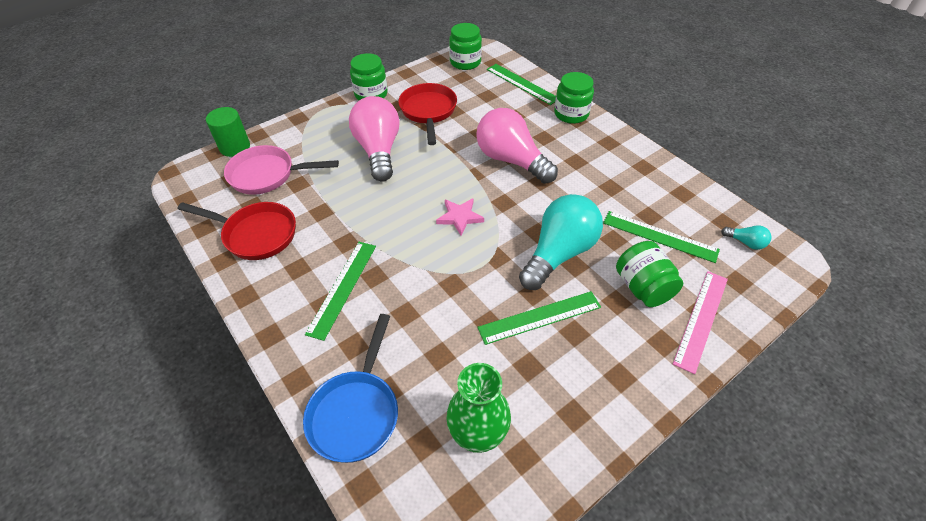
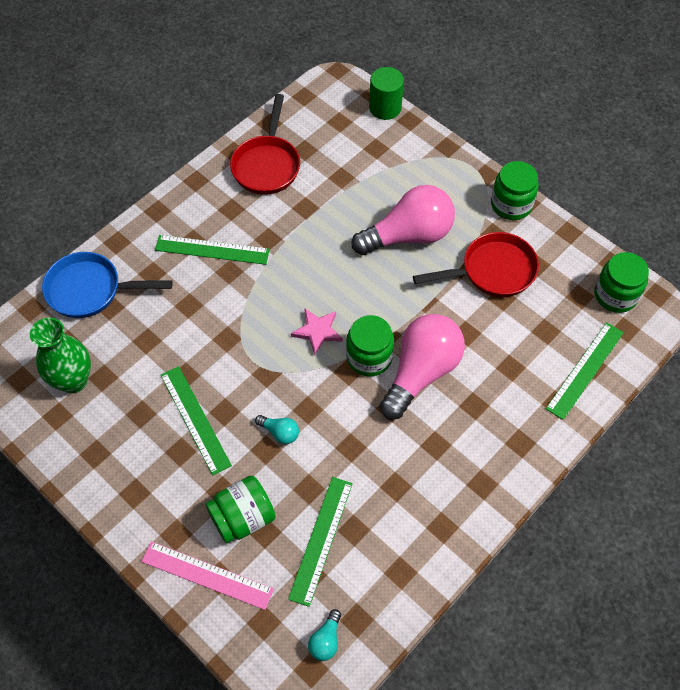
camera: 80 degrees right, 10 degrees up
(267, 175) = (349, 148): pink pan -> none
(559, 253) = (280, 433): turquoise light bulb -> turquoise light bulb, size x0.41
(571, 114) = (532, 436): green jar -> green jar (369, 357)

